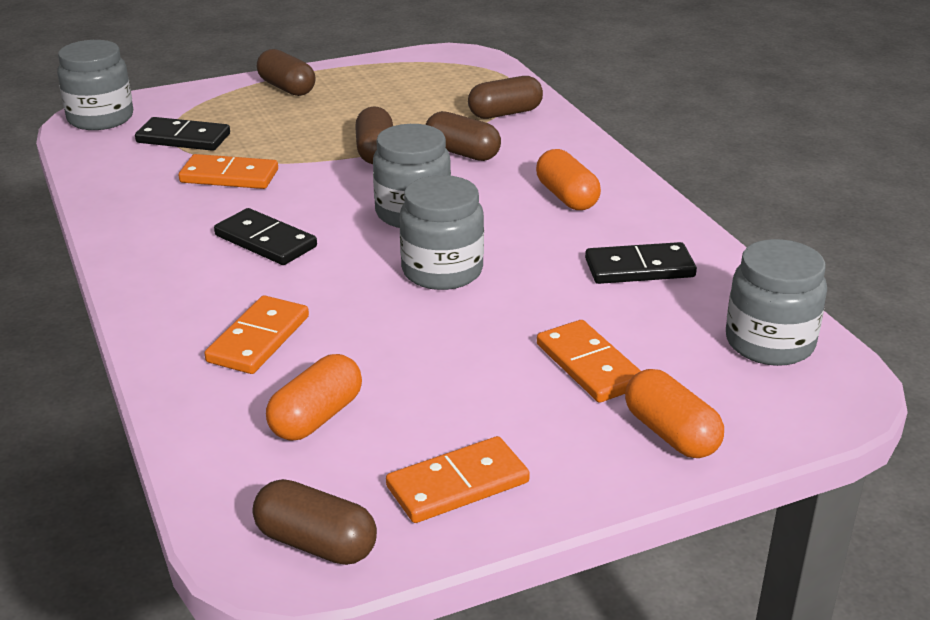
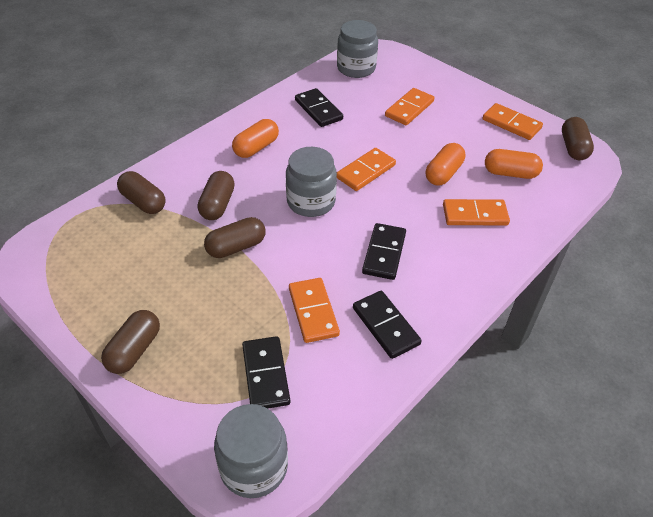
camera: 115 degrees left, 15 degrees up
(158, 212) = (386, 326): none -> black domino
(442, 271) = (366, 171): grey jar -> orange domino
(671, 433) = (436, 82): orange capsule -> orange capsule (443, 173)

